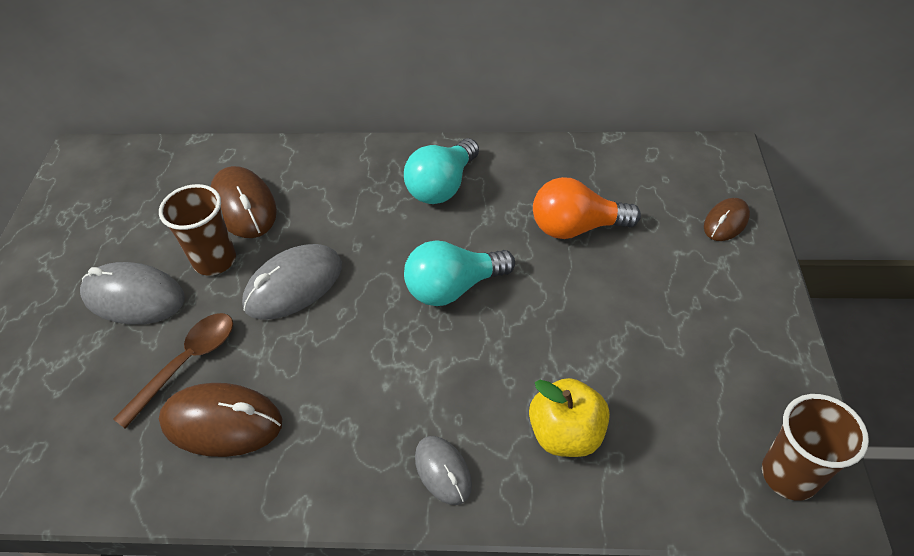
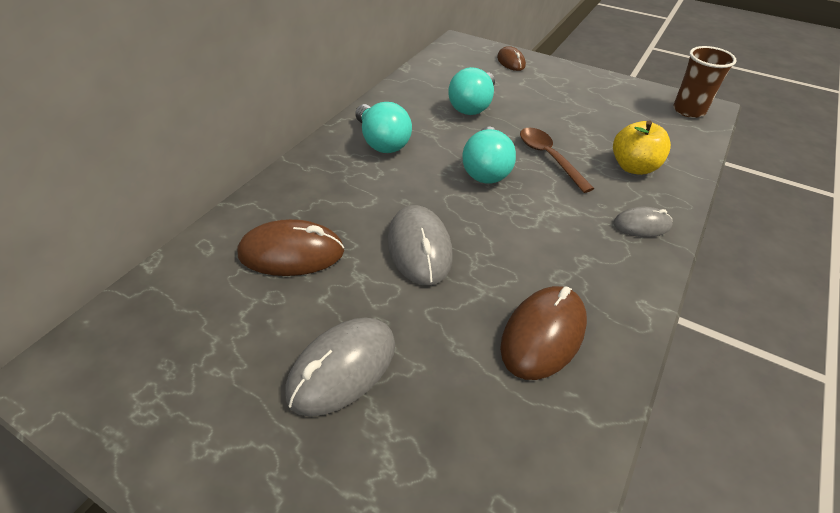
camera: 65 degrees left, 5 degrees down
(186, 363) = (461, 344): brown spoon -> brown spoon (549, 158)
(215, 260) = (345, 291): brown cup -> none
(576, 227) = (473, 106): orange light bulb -> turquoise light bulb

